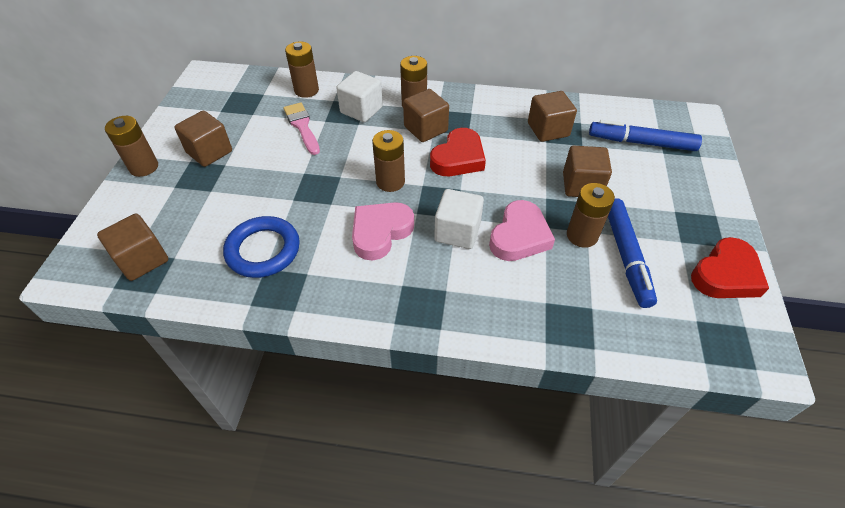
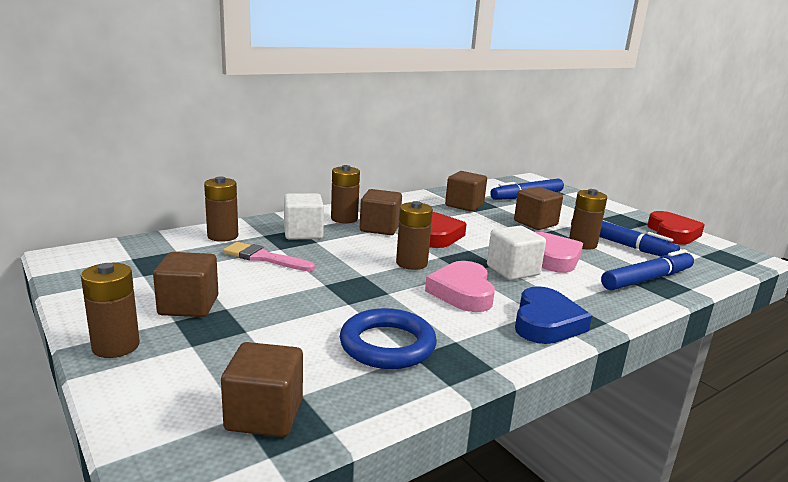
camera: 45 degrees left, 30 degrees down
(392, 298) = (546, 323): none -> blue heart
(566, 311) = (646, 279): none -> blue marker

